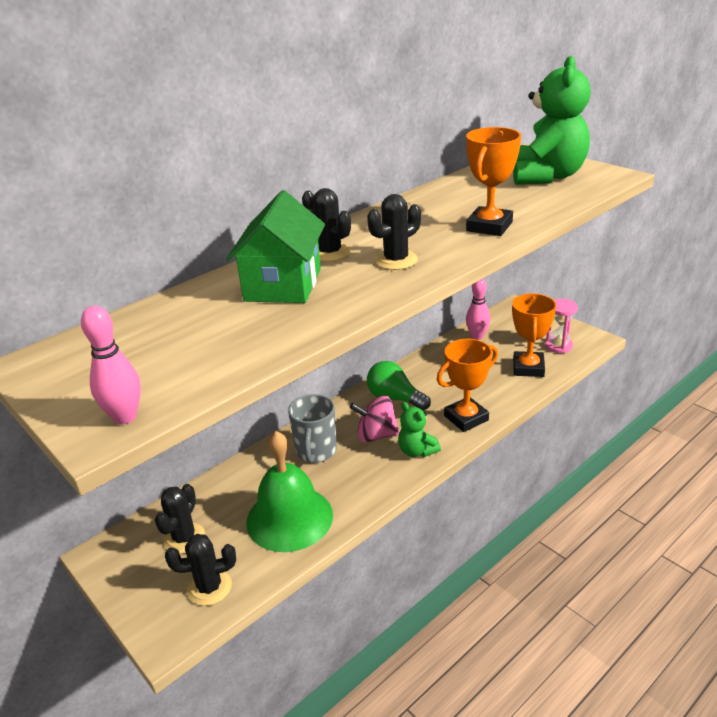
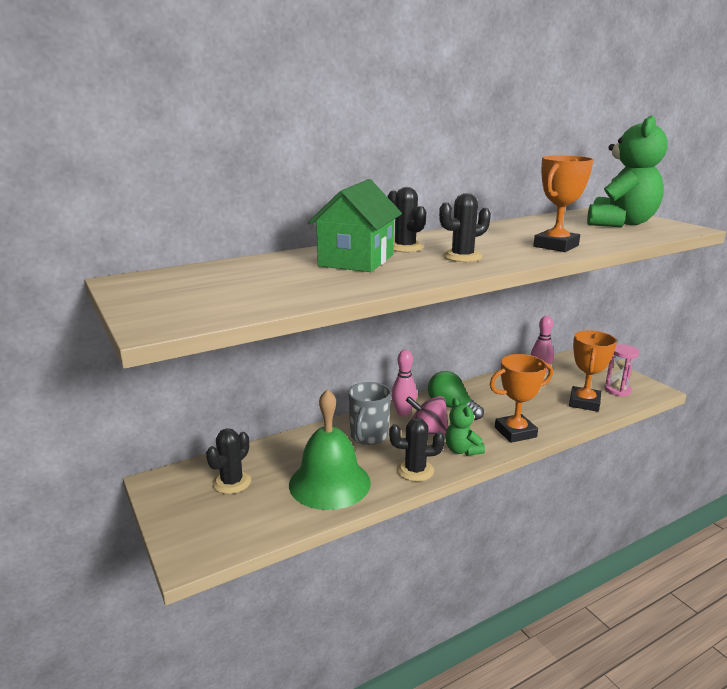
camera: 10 degrees right, 10 degrees down
(125, 417) = (183, 318): pink bowling pin -> pink bowling pin (403, 413)
(209, 587) = (240, 524): black cactus -> black cactus (415, 470)

